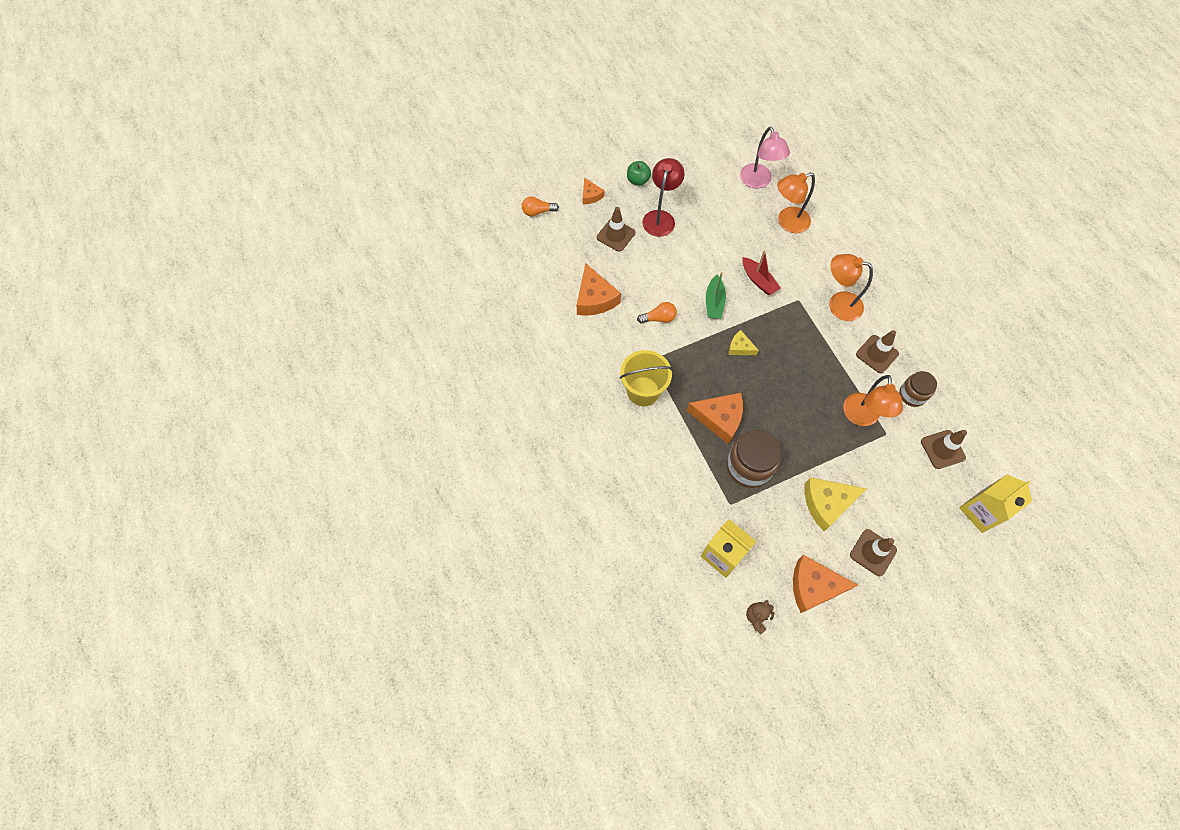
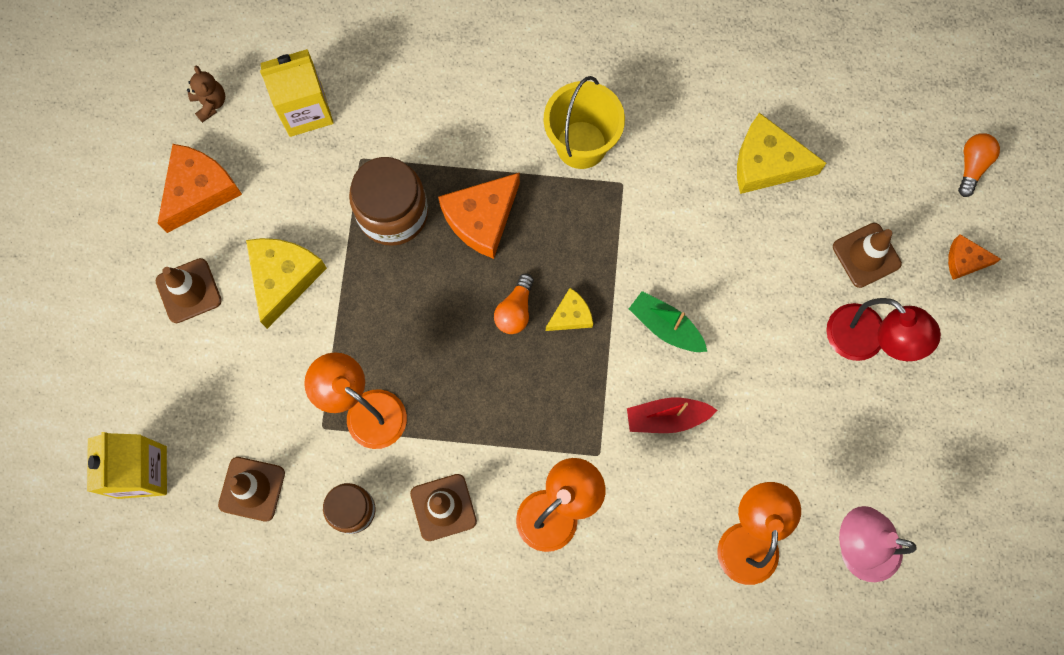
camera: 120 degrees right, 10 degrees up
(595, 298) = (767, 163): orange cheese -> yellow cheese
(638, 180) = (959, 351): green apple -> none
(658, 318) = (683, 232): orange light bulb -> orange light bulb (515, 310)

